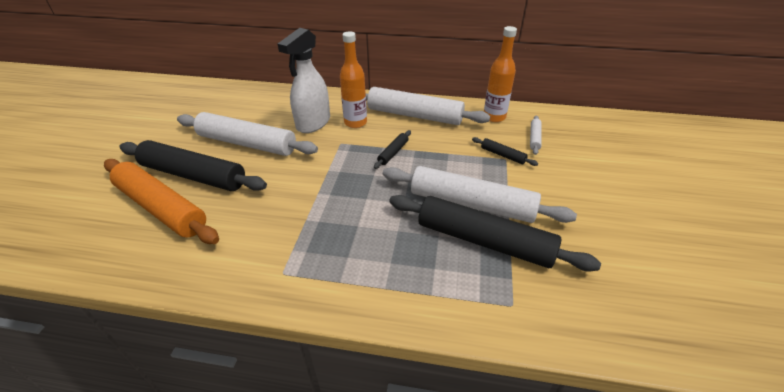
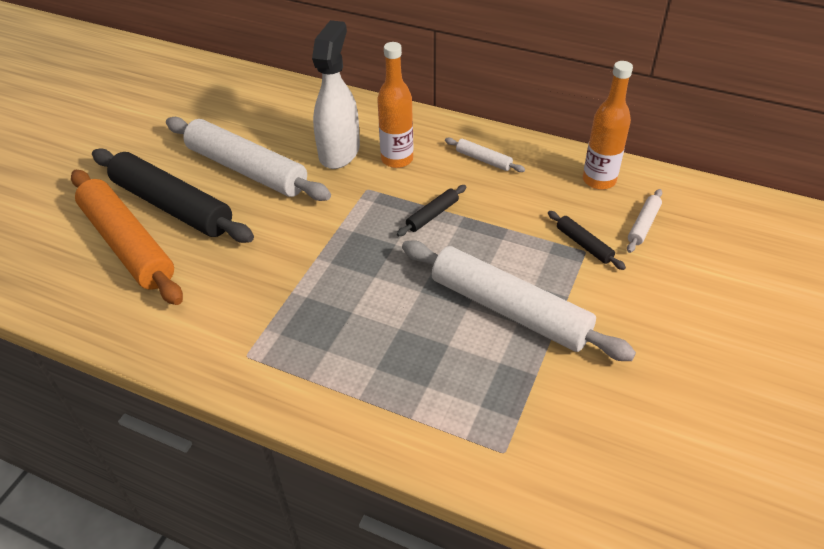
camera: 15 degrees right, 5 degrees up
(313, 123) = (339, 152): white spray bottle -> white spray bottle turned 150 degrees clockwise
(414, 115) = (483, 160): white rolling pin -> white rolling pin, size x0.43
(484, 241) = (504, 364): black rolling pin -> none

